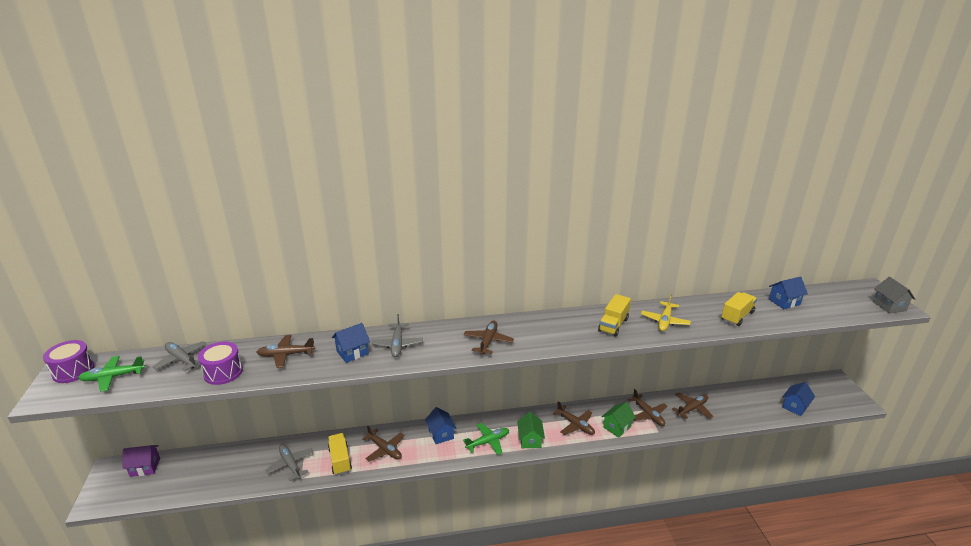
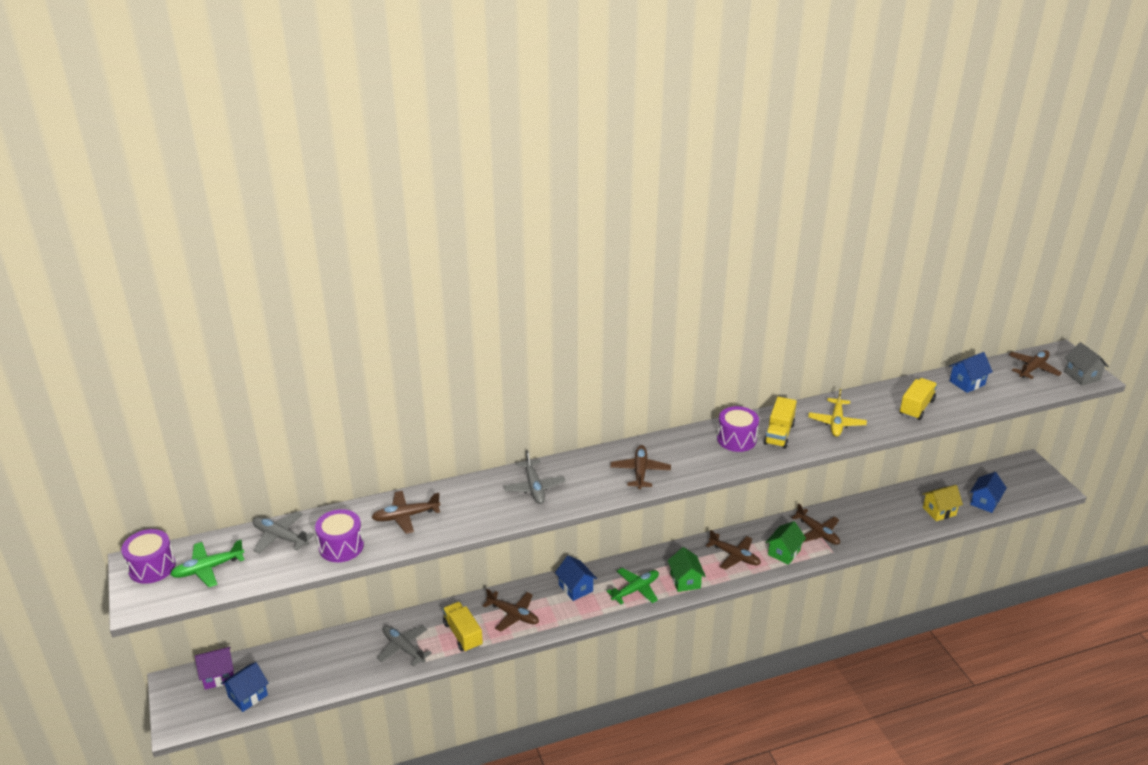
camera: 10 degrees left, 5 degrees up
(352, 352) = (485, 504): blue house -> blue house (248, 696)
(576, 325) = (736, 439): none -> purple drum
(692, 408) = (867, 519): brown plane -> brown plane (1033, 368)
(754, 409) = (939, 511): none -> yellow house

